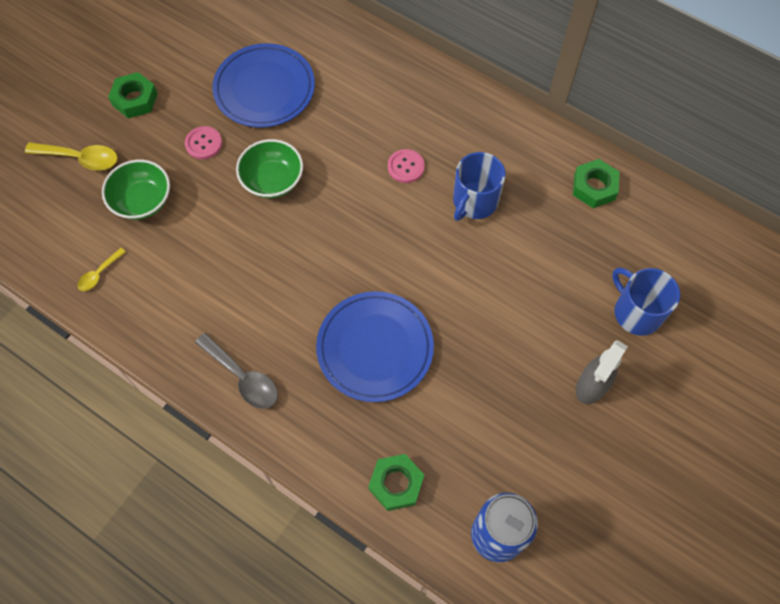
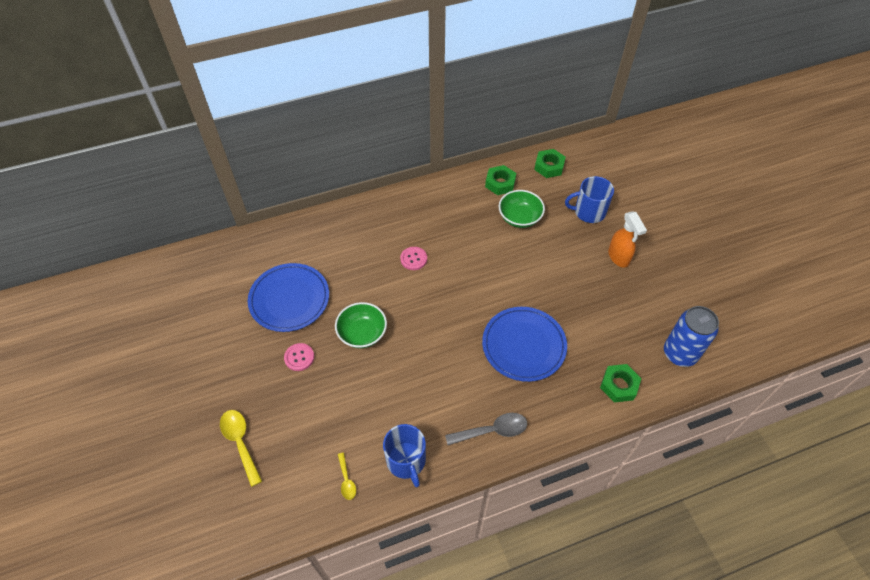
camera: 55 degrees left, 10 degrees down
(80, 158) = (240, 442): yellow spoon -> yellow spoon turned 75 degrees counterclockwise
(135, 99) = (224, 380): green nut -> green nut (549, 166)
(142, 201) = (311, 420): green bowl -> green bowl (519, 218)
(474, 201) = (465, 240): blue mug -> blue mug (406, 461)
(591, 386) = (618, 257): grey spray bottle -> orange spray bottle

